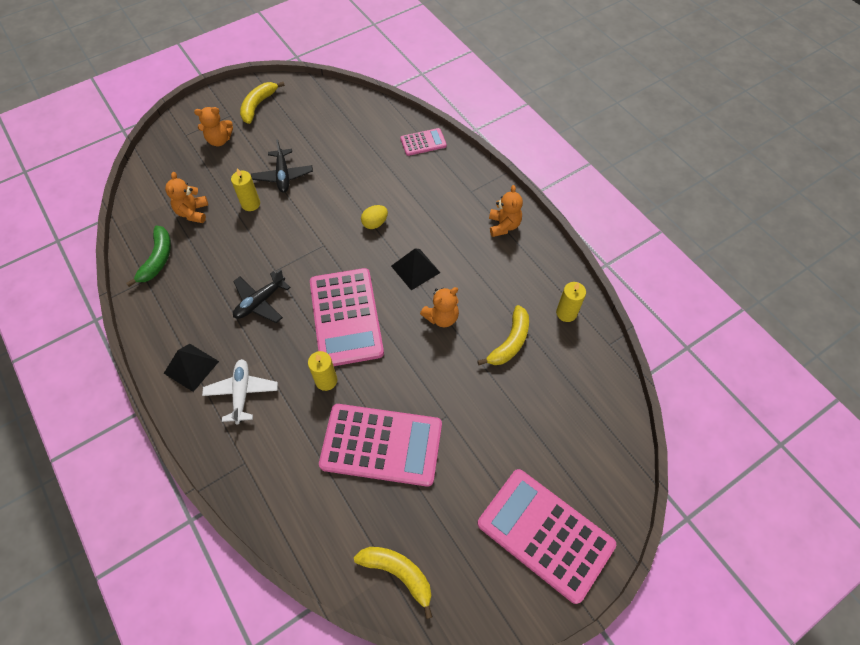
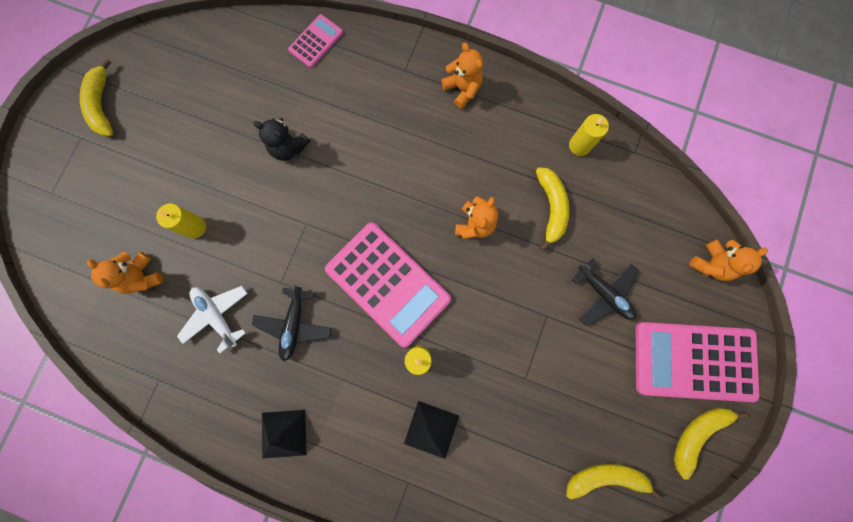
camera: 35 degrees left, 20 degrees up
(157, 259) = (151, 351): green banana -> none
(219, 140) = (96, 175): orange teddy bear -> orange teddy bear (711, 264)
(242, 393) = (352, 423): white plane -> white plane (217, 316)
(283, 176) = (201, 173): black plane -> black plane (604, 294)
(351, 193) = (288, 147): none -> black teddy bear
(375, 223) = (338, 166): yellow egg -> none
(381, 445) = (512, 381): pink calculator -> none
(415, 269) = (414, 191): black pyramid -> black pyramid (431, 429)
(503, 596) = (696, 434): none -> yellow banana

